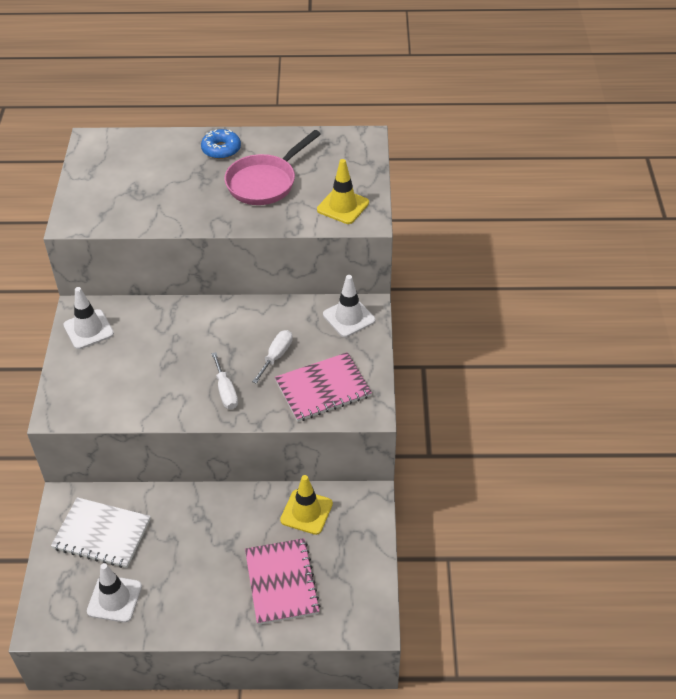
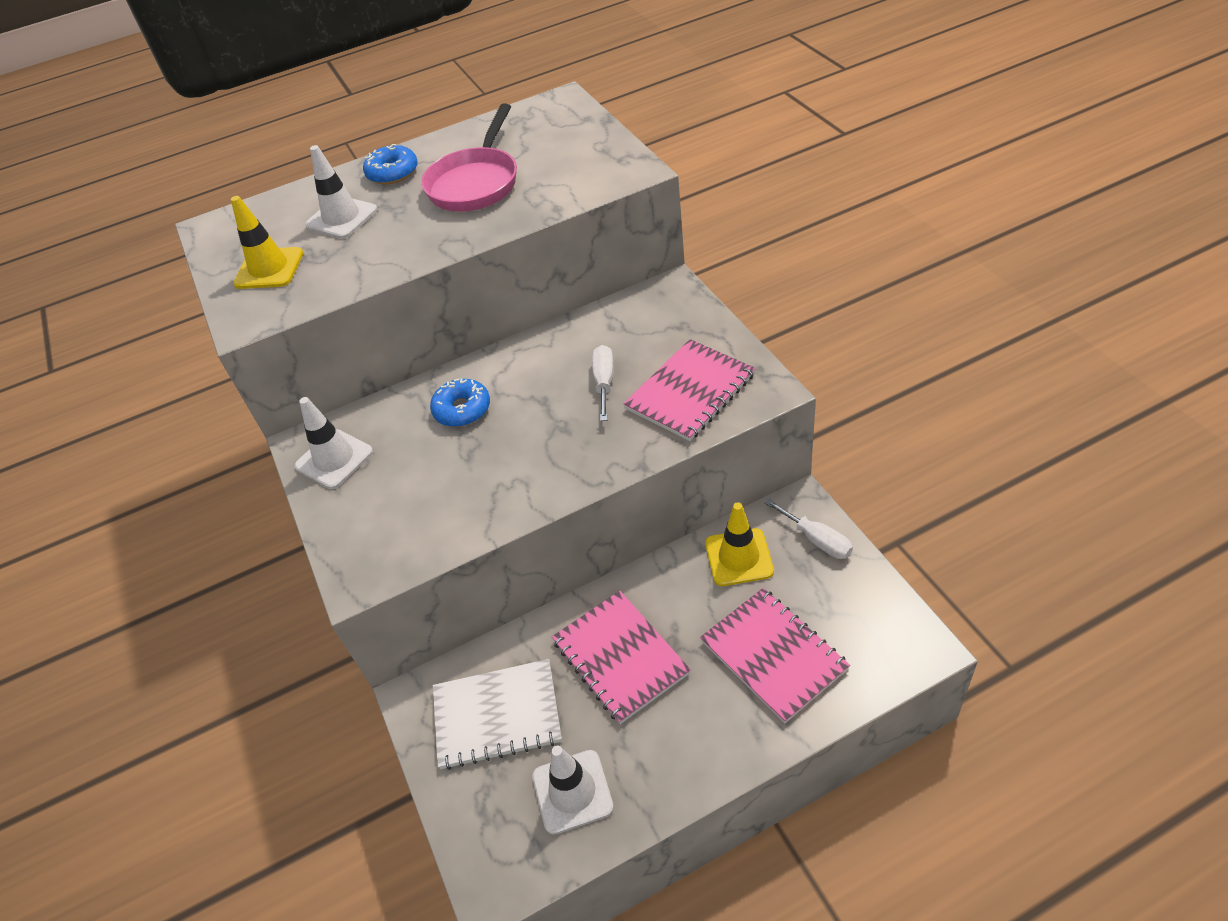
camera: 20 degrees left, 0 degrees up
(181, 332) = (462, 409): none -> blue donut
(193, 537) = (620, 657): none -> pink notebook
(226, 391) = (571, 449): white screwdriver -> white screwdriver (817, 540)
(343, 206) = (592, 169): yellow traffic cone -> yellow traffic cone (269, 269)
(349, 317) = (658, 306): white traffic cone -> white traffic cone (341, 218)

